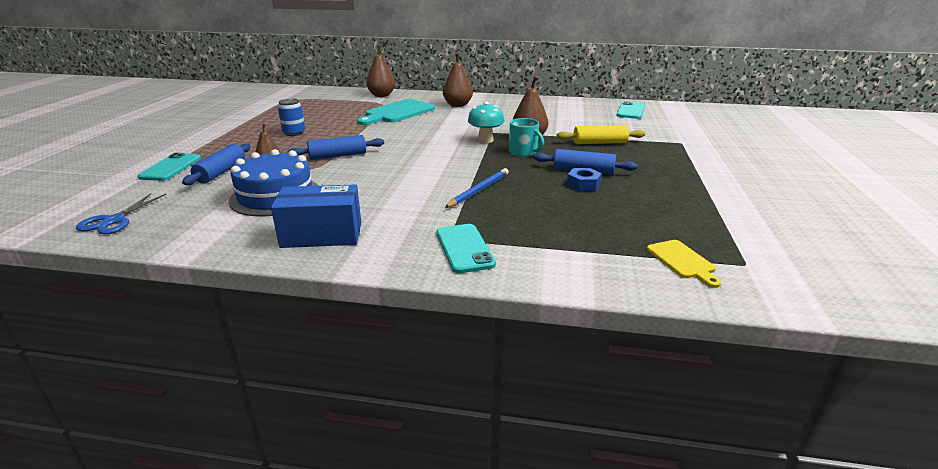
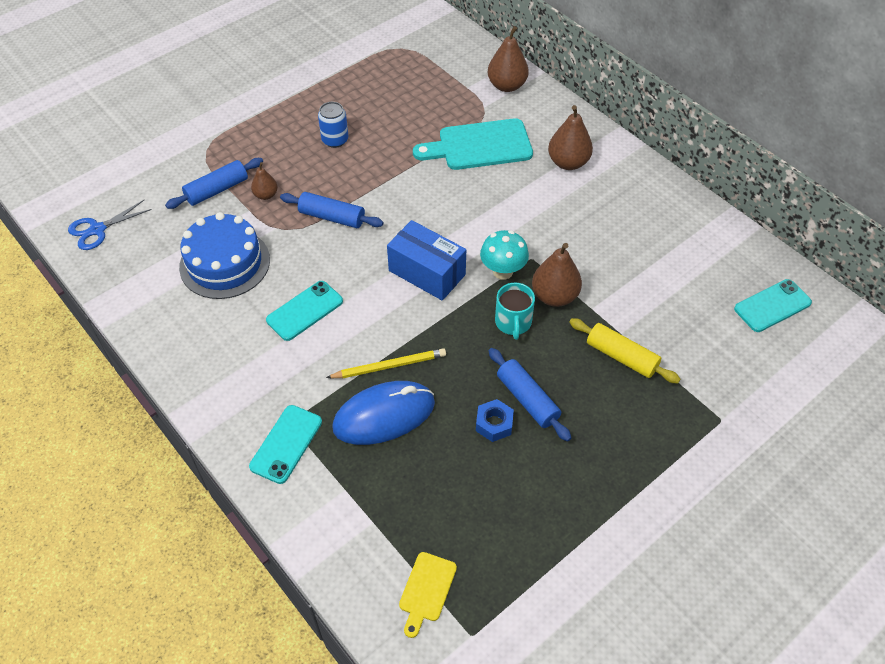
camera: 40 degrees right, 25 degrees up
(171, 167) = (187, 156): turquoise phone -> turquoise phone (305, 311)
(322, 235) = (208, 350): blue box -> blue box (427, 272)
(479, 190) = (389, 366): blue pencil -> yellow pencil
(512, 208) = (384, 415): none -> blue mouse

